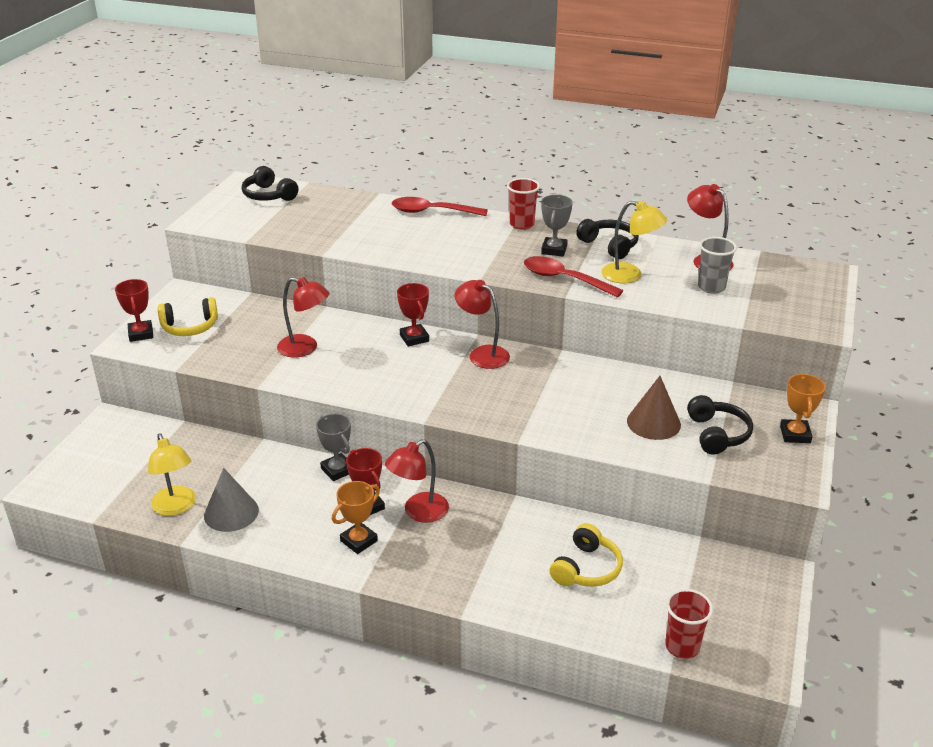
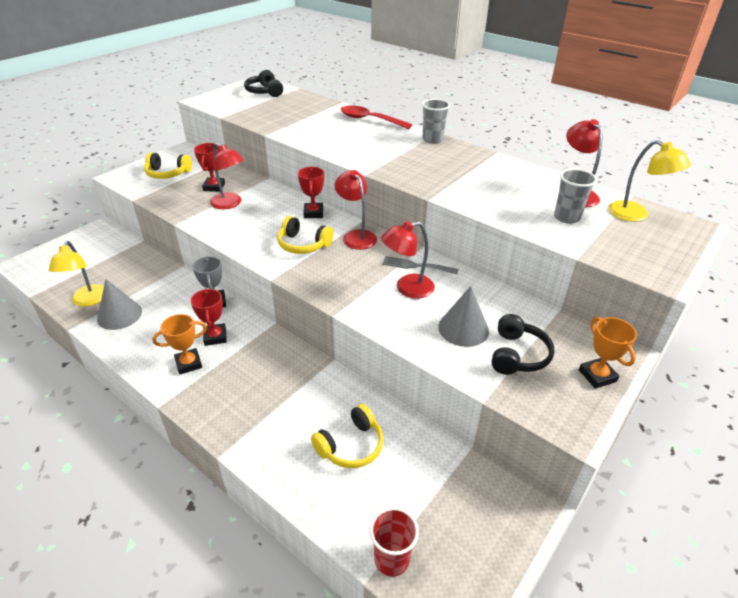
camera: 20 degrees right, 5 degrees up
(141, 334) = (133, 172): red trophy -> red trophy (214, 187)
(418, 512) = (249, 352): red lamp -> red lamp (407, 288)
(430, 376) = (303, 244): none -> yellow headphones
(522, 224) = (432, 139): red cup -> grey cup
(554, 250) = (445, 162): grey trophy -> none
(564, 279) = (437, 186): red spoon -> none
(569, 371) = (417, 266): none -> grey fork
(609, 246) = (494, 167): black headphones -> none
(630, 275) = (496, 193): yellow lamp -> yellow lamp (636, 215)
(653, 423) = (463, 328): brown cone -> grey cone
(795, 434) = (597, 376): orange trophy -> orange trophy turned 45 degrees counterclockwise

